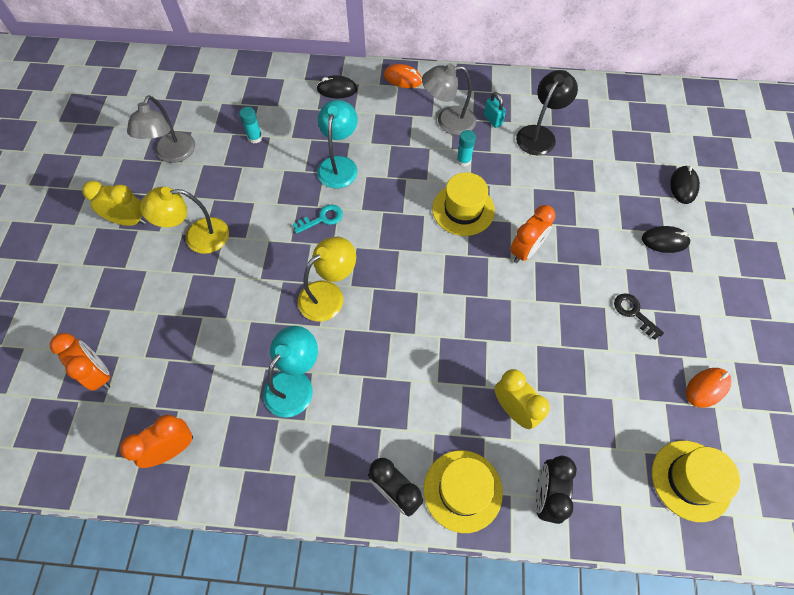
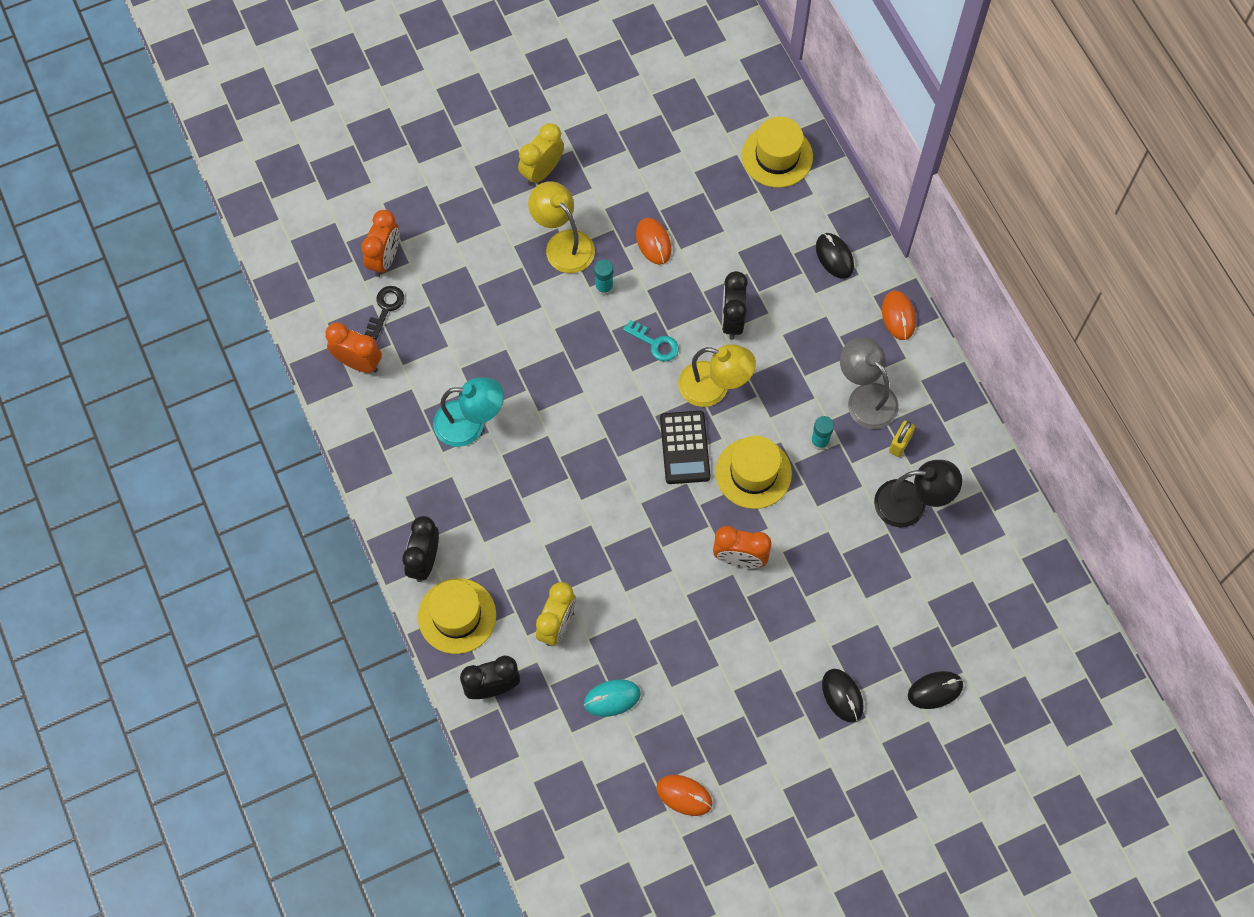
camera: 60 degrees right, 5 degrees up
(129, 221) = (542, 171): yellow clock -> yellow clock turned 120 degrees counterclockwise
(172, 154) = (641, 154): grey lamp -> none
(244, 180) = (653, 242): none -> orange mouse
(255, 138) = (713, 217): turquoise glue stick -> turquoise glue stick (604, 287)
(329, 295) = (574, 400): yellow lamp -> yellow lamp (714, 387)
(339, 165) = (732, 320): turquoise lamp -> black clock
(416, 241) = (685, 448): none -> black calculator
(492, 120) = (900, 444): turquoise padlock -> yellow padlock
(599, 399) = (612, 698): none -> turquoise mouse
(634, 313) = (729, 696): black key -> black key (385, 308)
(691, 480) = (578, 810): yellow hat -> yellow hat (777, 156)

